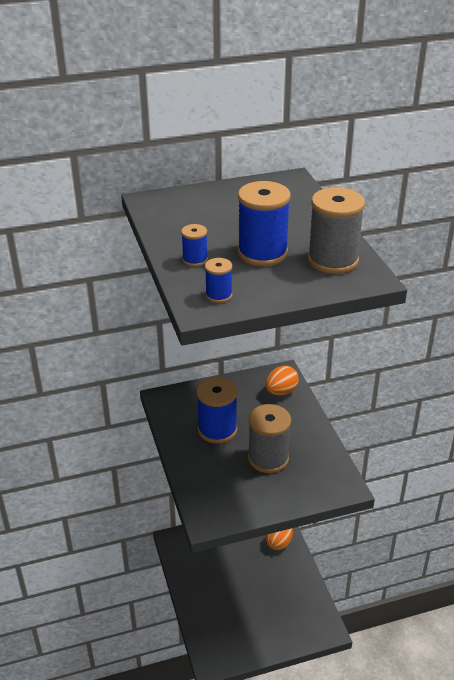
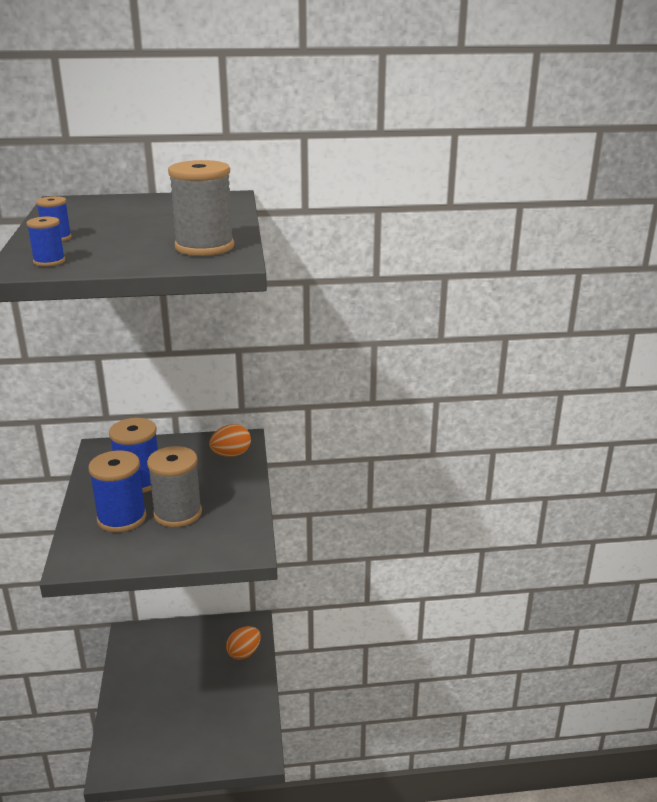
camera: 10 degrees right, 10 degrees down
(262, 253) = (134, 238): blue spool -> blue spool (122, 518)

